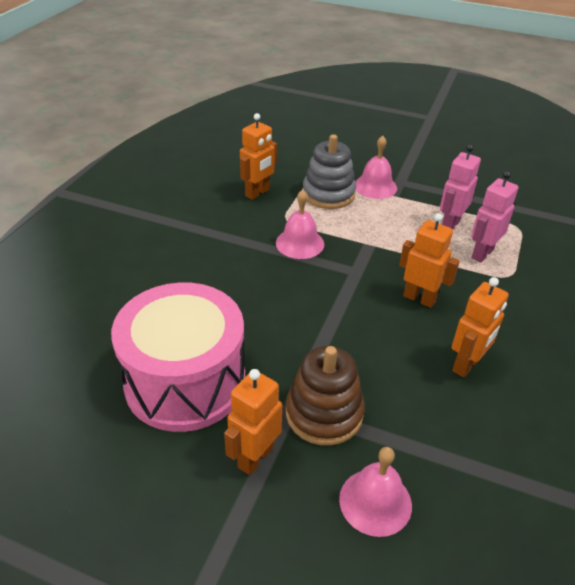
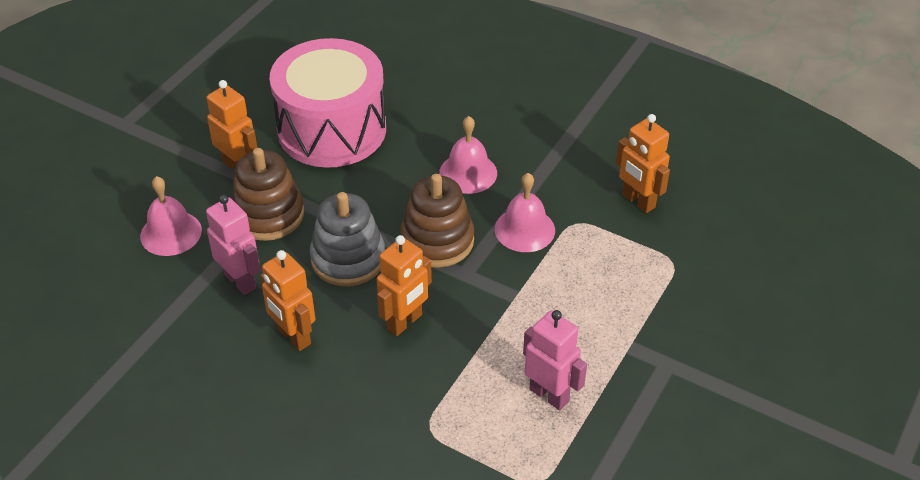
camera: 100 degrees right, 5 degrees up
(325, 289) = (437, 240): none -> brown stacking toy
(328, 194) = (634, 273): grey stacking toy -> grey stacking toy (348, 259)
(375, 186) = (653, 329): pink bell -> pink bell (468, 173)
(482, 253) = (480, 413): pink robot -> pink robot (240, 281)

